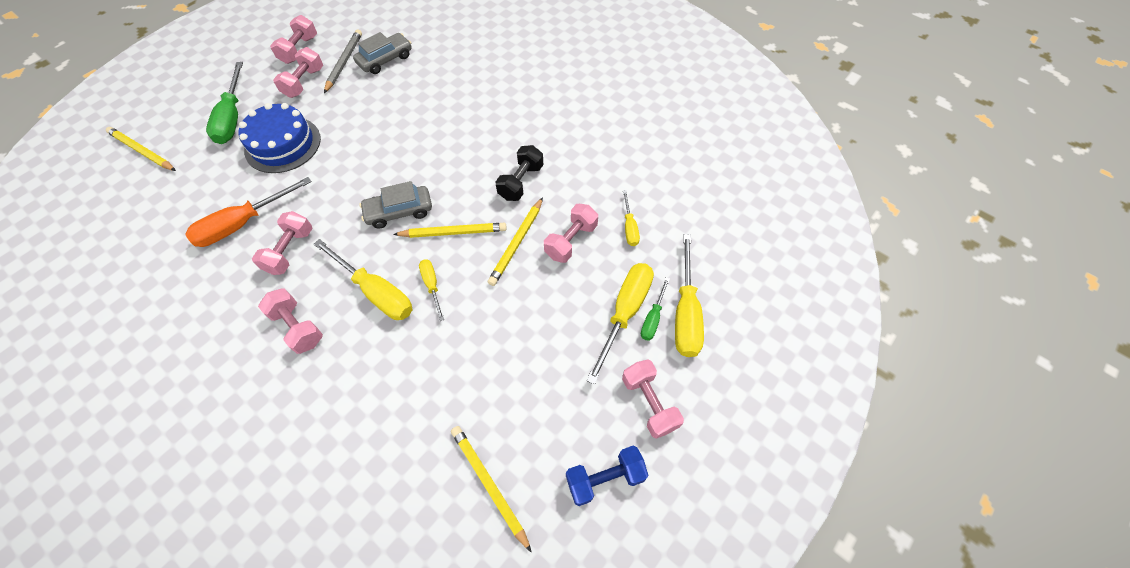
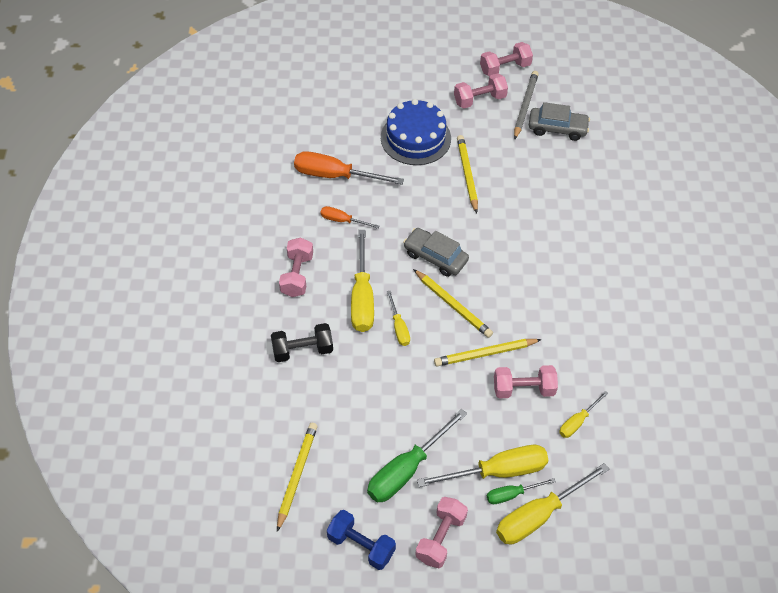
camera: 50 degrees right, 5 degrees down
(142, 151) = (329, 68): yellow pencil -> yellow pencil (467, 174)
(232, 117) = (405, 88): green screwdriver -> green screwdriver (407, 469)
(290, 251) = (342, 220): pink dumbbell -> orange screwdriver
(344, 62) = (525, 106): grey pencil -> grey pencil turned 45 degrees counterclockwise
(432, 286) = (399, 327): yellow screwdriver -> yellow screwdriver turned 135 degrees clockwise
(521, 182) = (541, 314): black dumbbell -> black dumbbell (302, 350)

